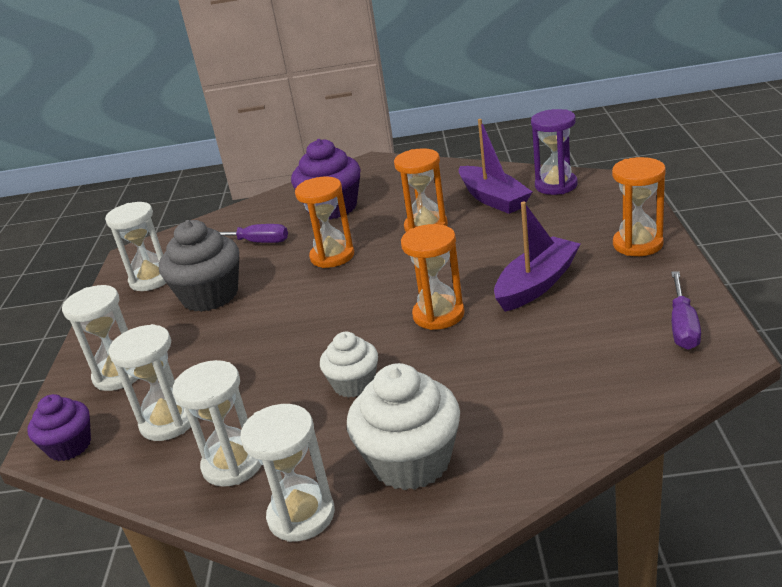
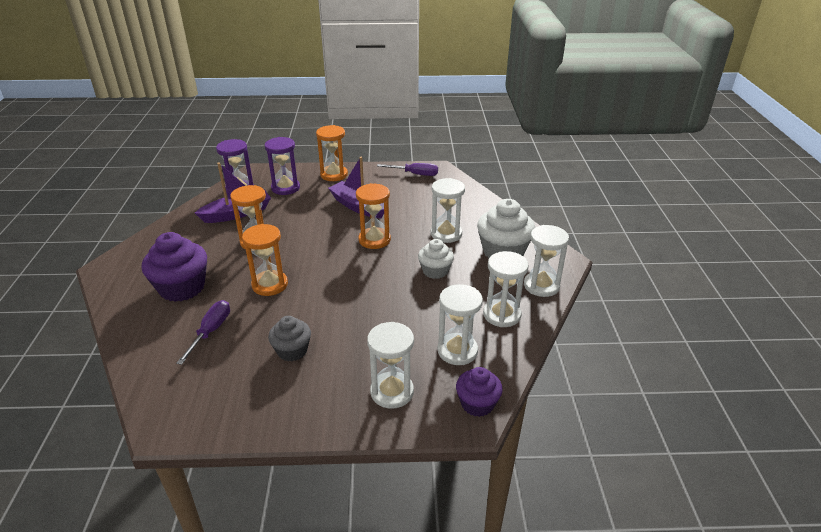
camera: 95 degrees left, 5 degrees up
(151, 279) = (235, 399): white hourglass -> white hourglass (446, 234)
(210, 296) = (292, 351): grey cupcake -> grey cupcake, size x0.60
(575, 215) = (285, 188): none -> purple hourglass

